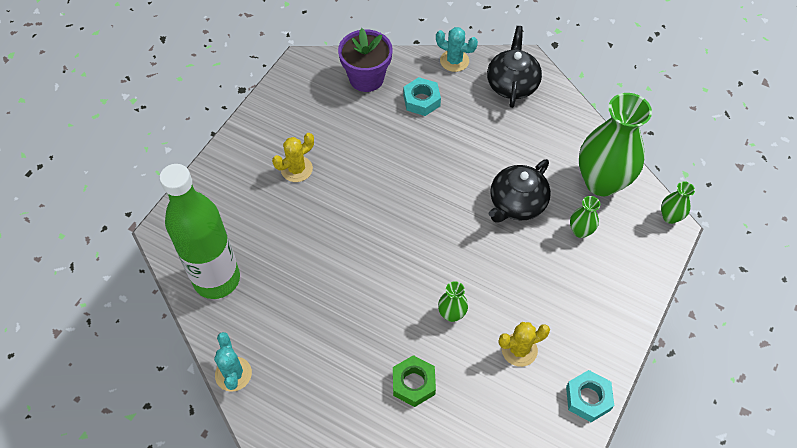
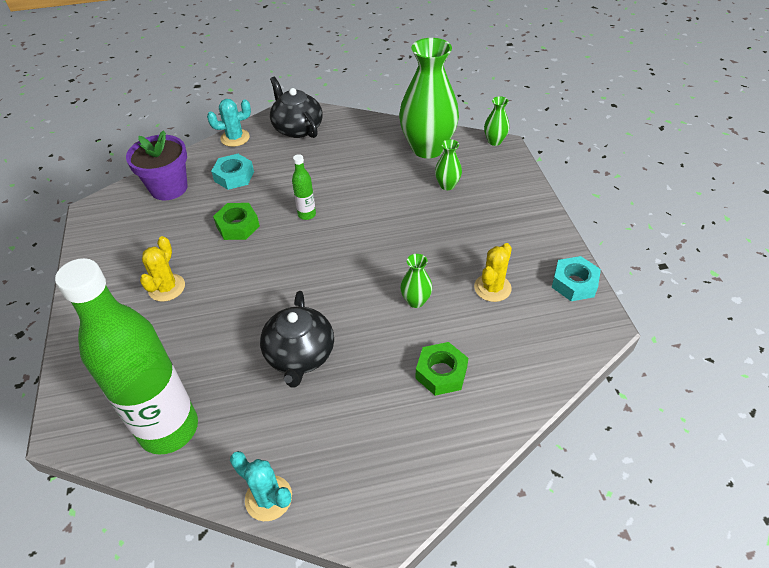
camera: 40 degrees left, 10 degrees down
(385, 150) = (238, 226): none -> green nut
(443, 177) = (307, 214): none -> green bottle
(516, 204) = (383, 197): black teapot -> black teapot (300, 355)

